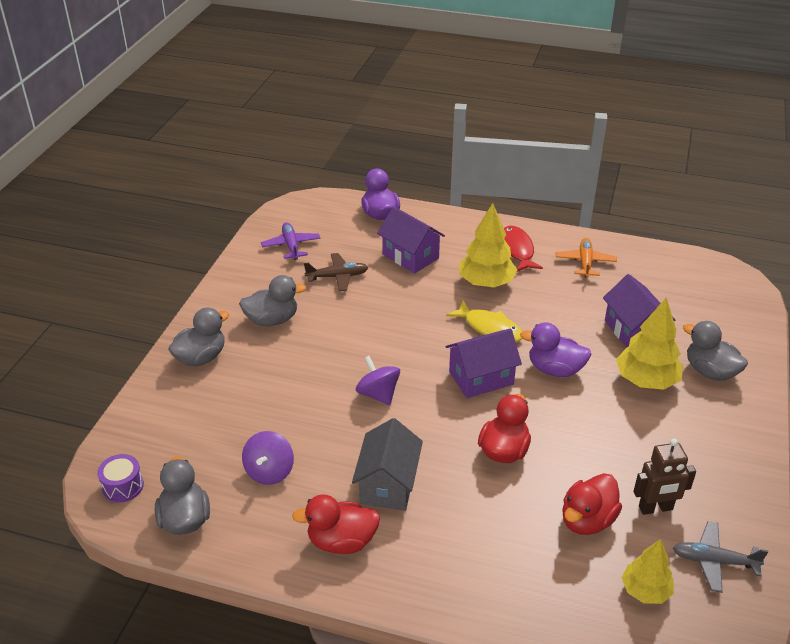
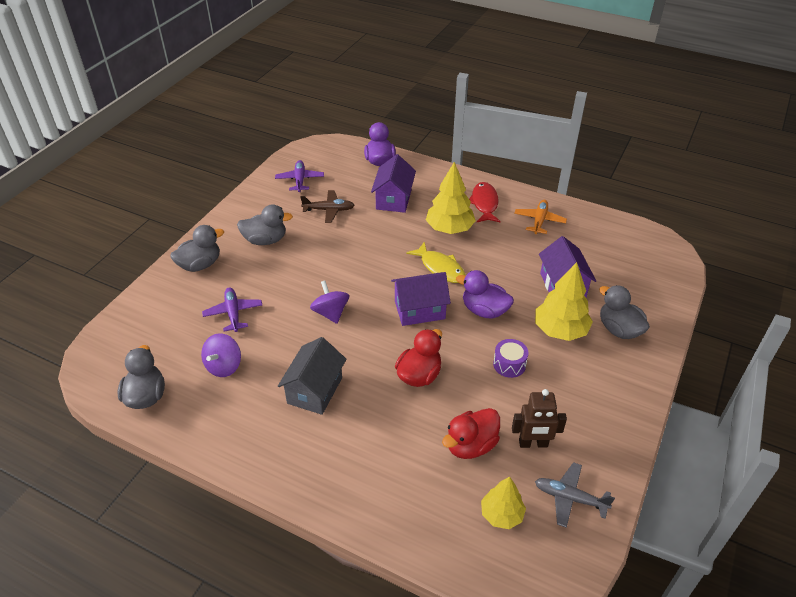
camera: 10 degrees right, 5 degrees up
(123, 486) = (107, 362): purple drum -> purple drum (509, 364)
(260, 409) = (233, 313): none -> purple plane
(341, 541) = (262, 433): red duck -> none
(410, 256) = (393, 199): purple house -> purple house turned 45 degrees clockwise

